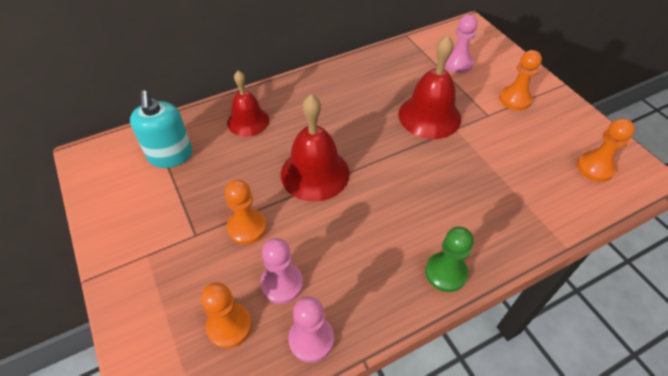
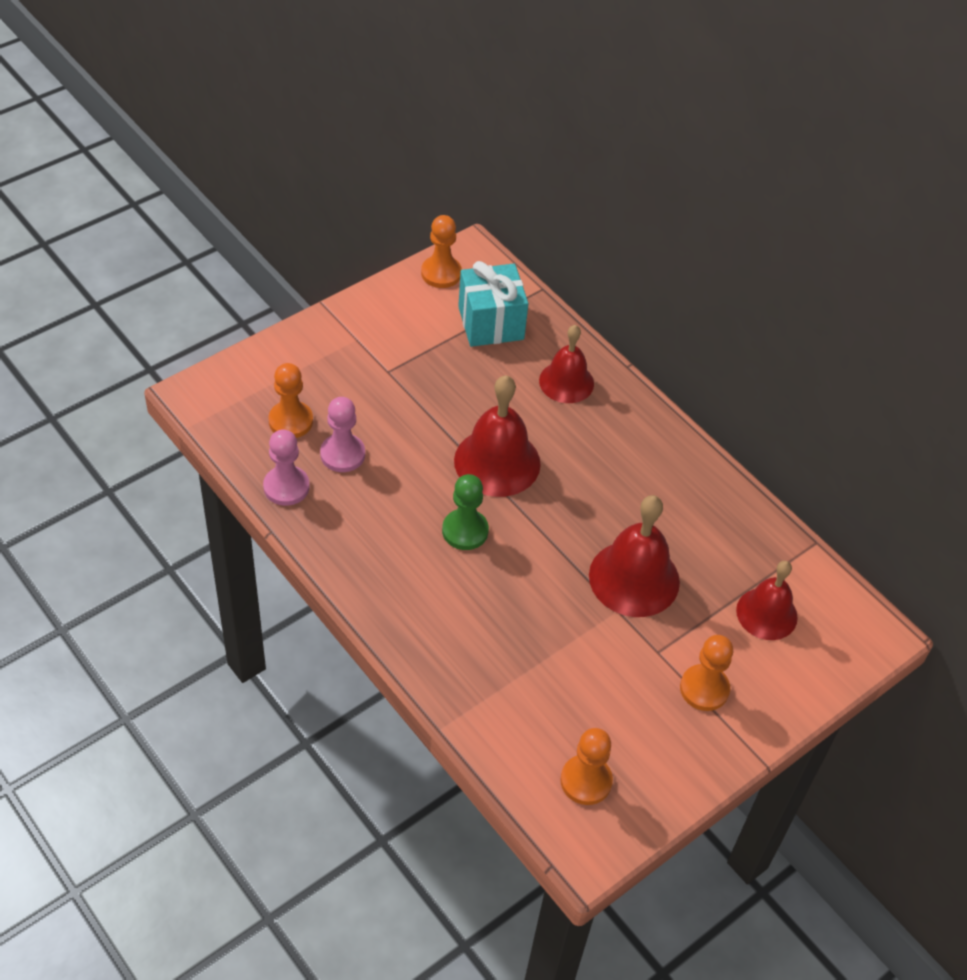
camera: 75 degrees right, 0 degrees up
(170, 155) = (491, 323): turquoise soap dispenser -> turquoise gift
(247, 227) = (406, 412): orange pawn -> orange pawn (441, 273)
(446, 273) = (381, 599): green pawn -> green pawn (465, 531)
(457, 63) = (766, 613): pink pawn -> red bell

